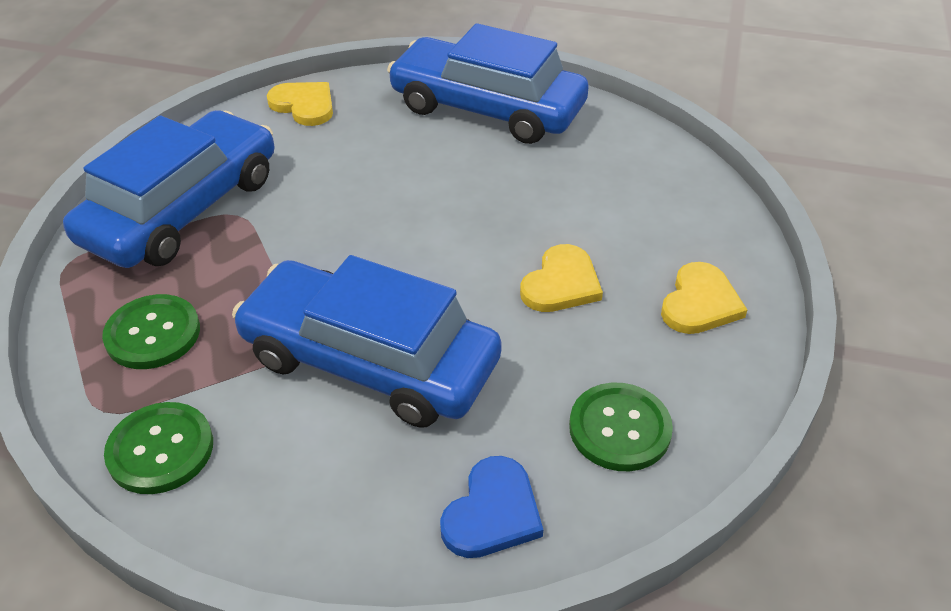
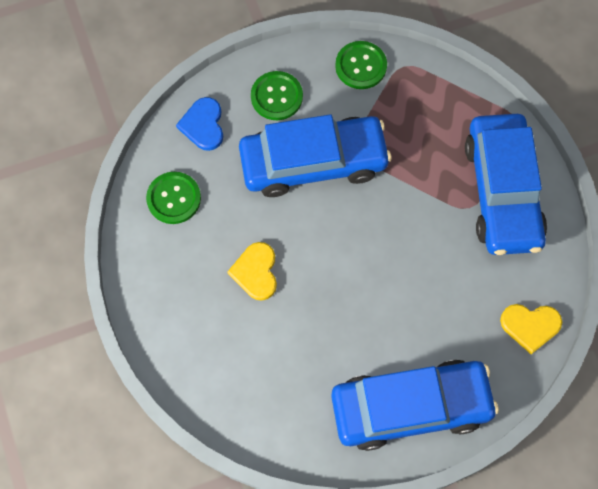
camera: 145 degrees right, 25 degrees up
(153, 334) = (426, 112): green button -> green button (276, 97)
(700, 303) = (175, 305): yellow heart -> none

